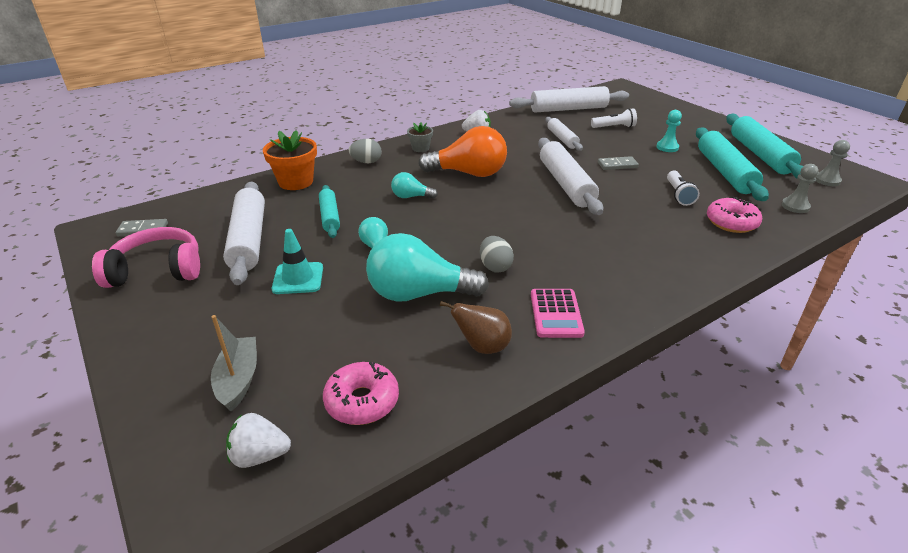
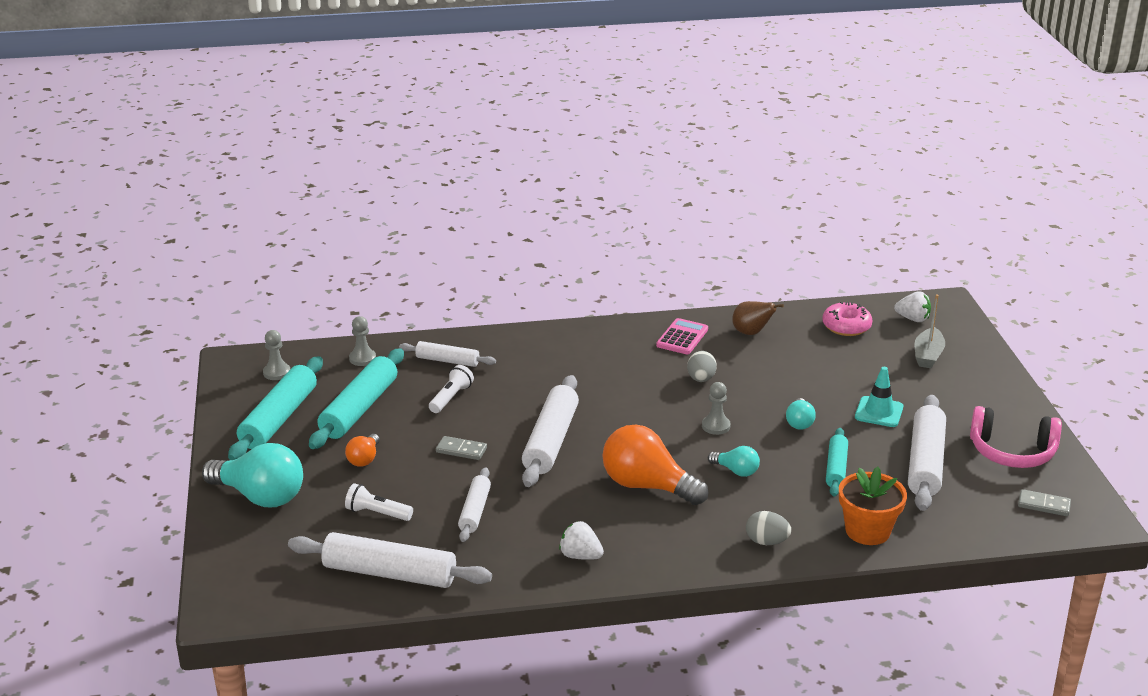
camera: 155 degrees left, 5 degrees down
(419, 294) = (779, 375): turquoise light bulb -> turquoise light bulb (260, 496)
(420, 148) = (680, 548): grey flower pot -> none
(449, 225) = (716, 426): none -> grey pawn
(667, 147) = (364, 459): turquoise pawn -> orange light bulb
(731, 222) = (447, 361): pink donut -> white rolling pin

